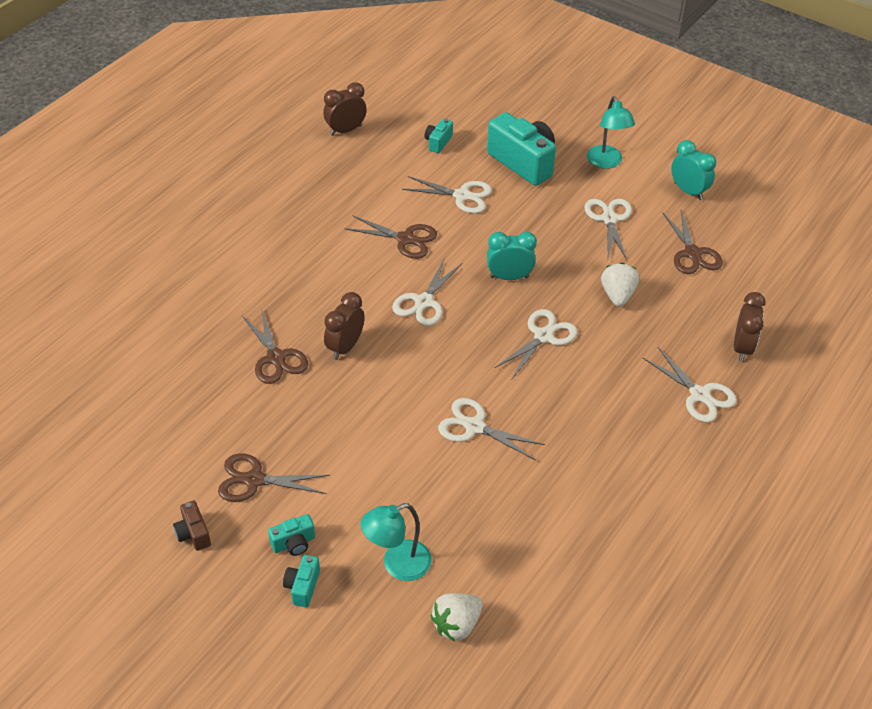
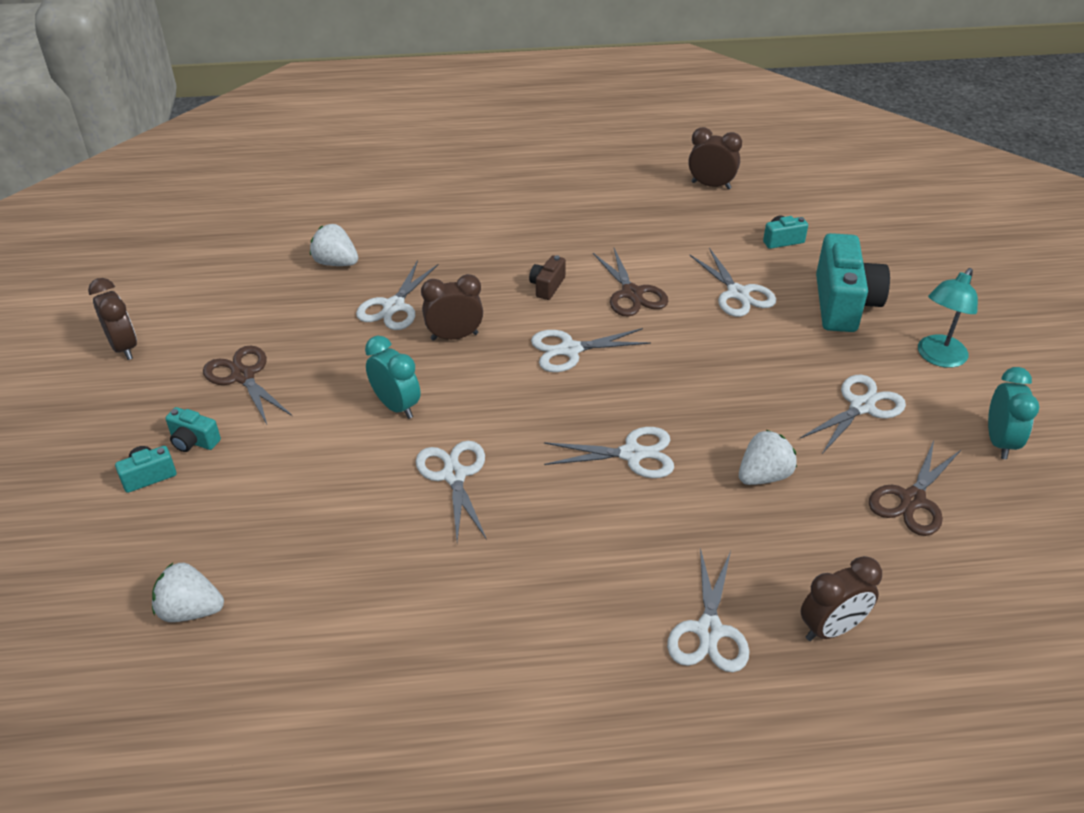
camera: 50 degrees right, 5 degrees down
(135, 533) = (124, 347): none -> brown clock
(186, 359) = (336, 263): none -> white strawberry
(193, 533) = (151, 378): brown camera -> brown camera (547, 286)
(276, 358) = (394, 306): brown scissors -> white scissors
(397, 565) = (228, 523): turquoise lamp -> none
(509, 277) = (678, 384): turquoise clock -> turquoise clock (396, 406)

